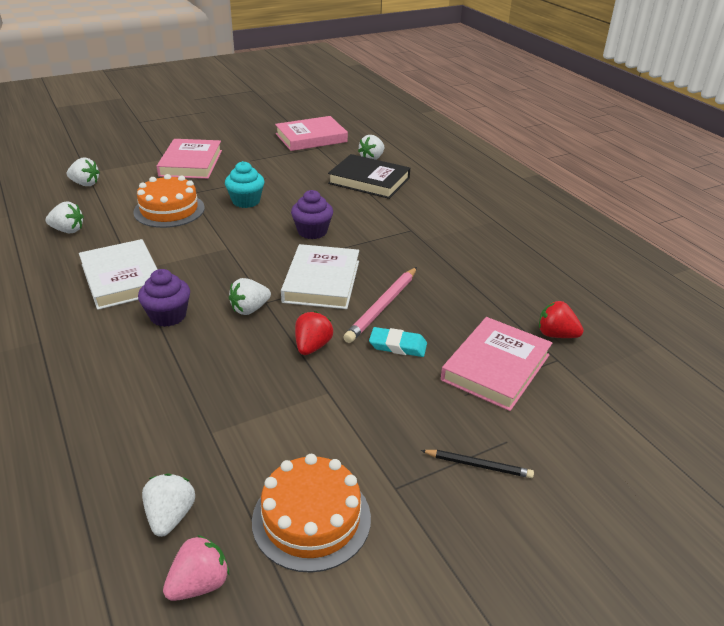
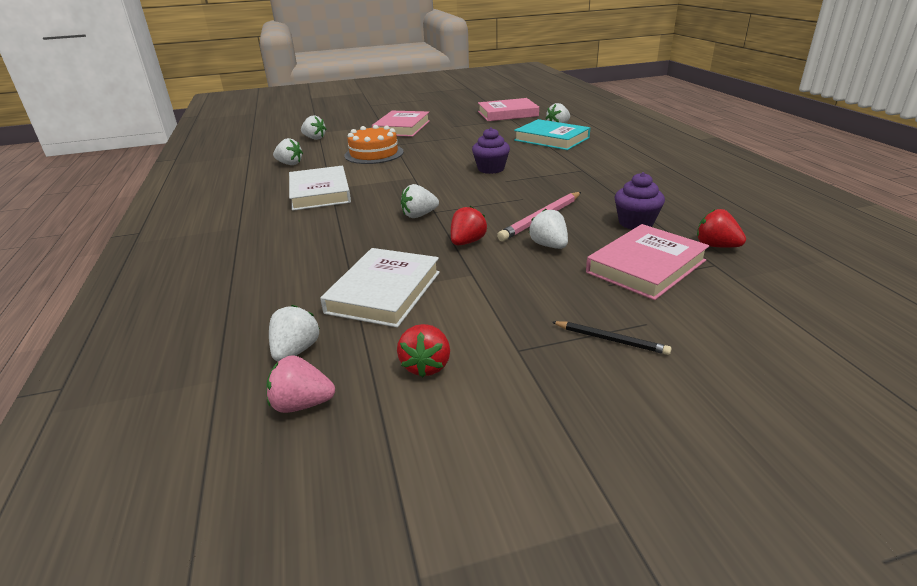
camera: 15 degrees right, 5 degrees down
(168, 316) = (348, 216): purple cupcake -> purple cupcake (636, 223)
(199, 584) = (302, 404): pink strawberry -> pink strawberry turned 150 degrees counterclockwise
(246, 201) = (439, 150): turquoise cupcake -> none
(311, 519) = (426, 366): orange cake -> red strawberry
(321, 281) = (489, 200): white book -> white book (384, 292)
(369, 181) = (551, 139): black book -> turquoise book
(398, 345) = (549, 245): turquoise eraser -> white strawberry

